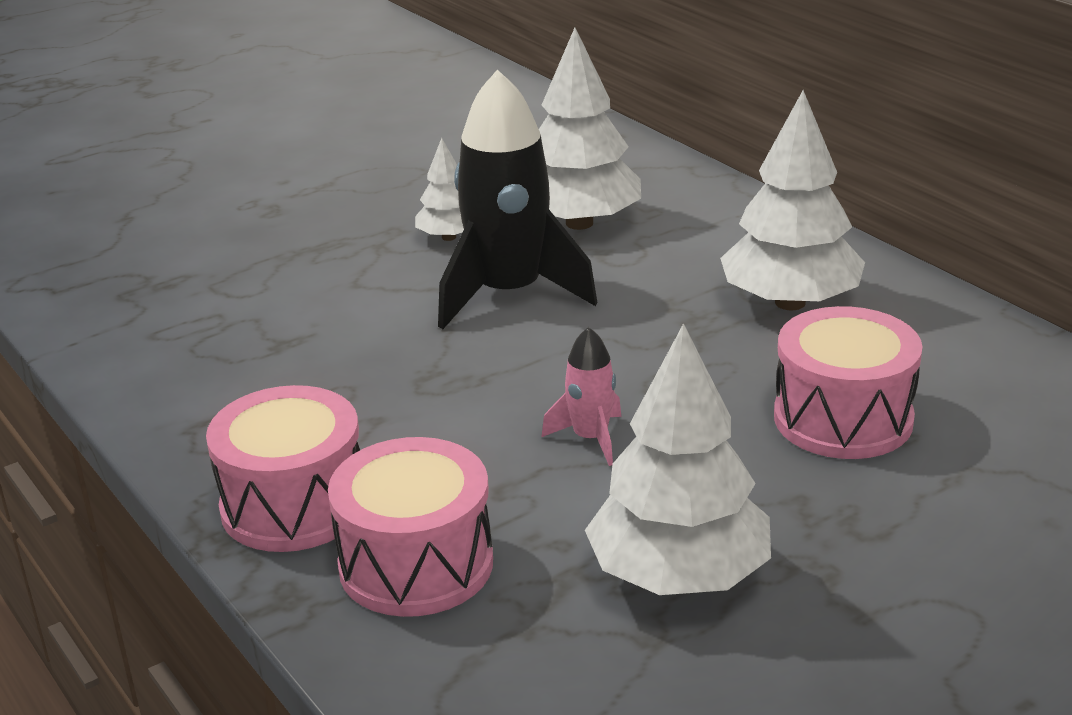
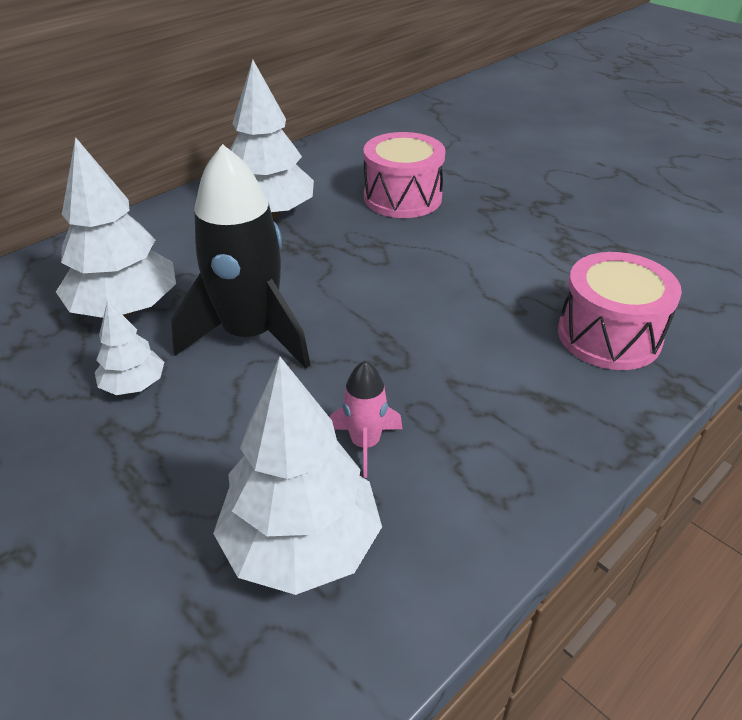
camera: 100 degrees left, 10 degrees up
(294, 505) = (577, 406): pink drum -> none
(590, 438) = (448, 279): pink rocket -> pink rocket (365, 443)
(679, 576) = (566, 242): white tree -> white tree (301, 545)

